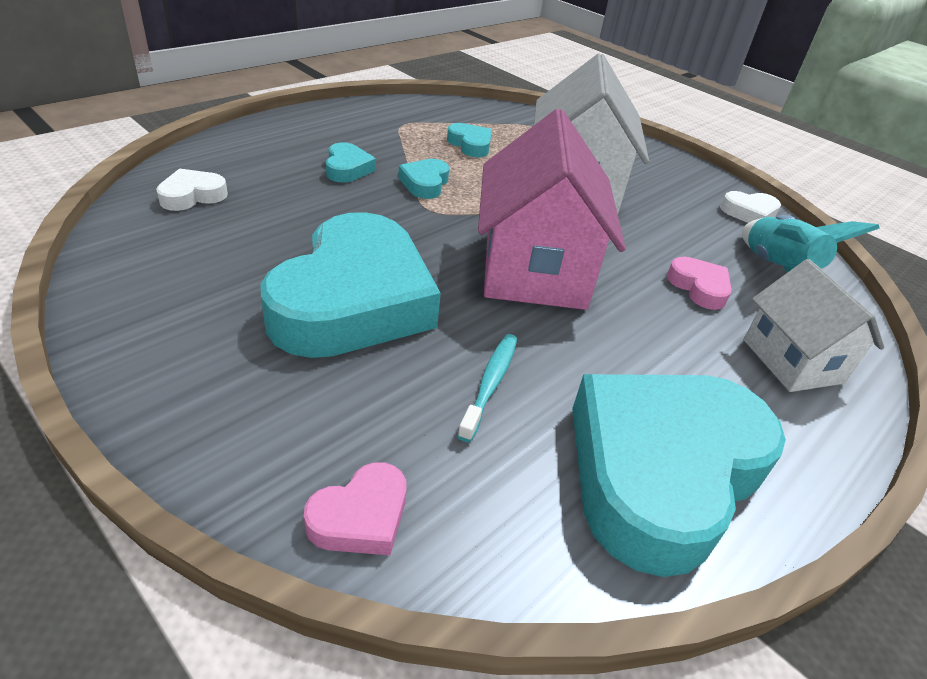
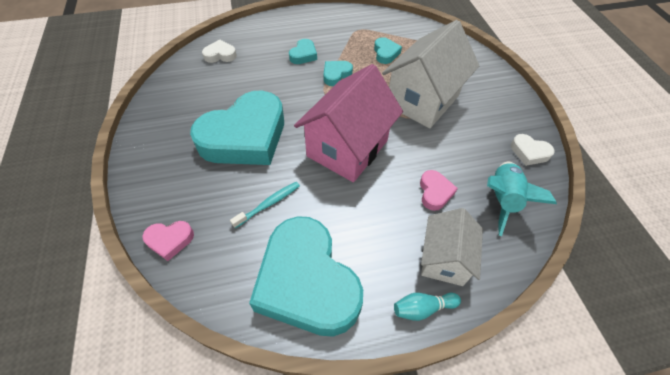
camera: 35 degrees right, 15 degrees up
(661, 471) = (307, 282): turquoise heart -> turquoise heart turned 105 degrees counterclockwise
(834, 432) = (422, 308): none -> turquoise bowling pin

